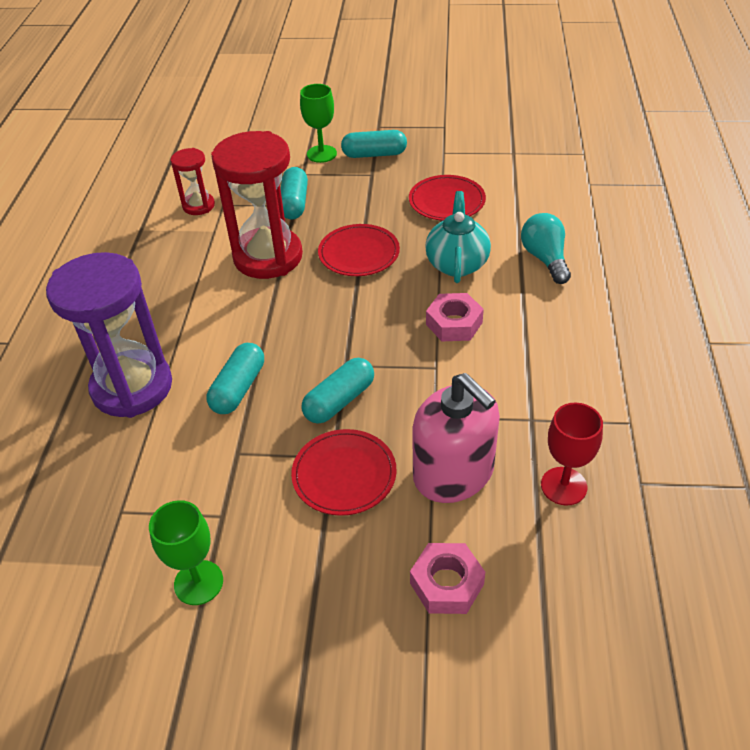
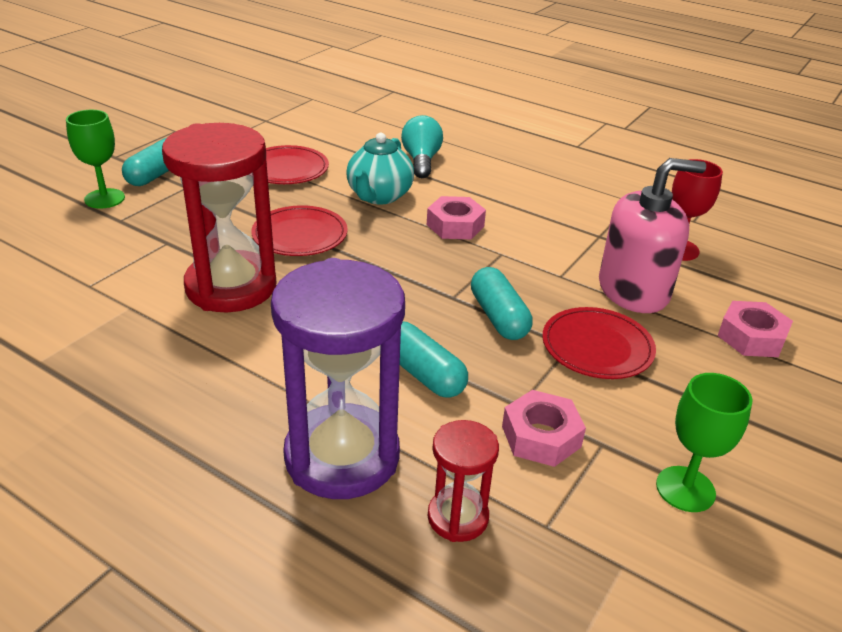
camera: 65 degrees left, 10 degrees down
(198, 206) = (63, 303): red hourglass -> red hourglass (458, 517)
(209, 477) = (541, 436): none -> pink nut
(294, 203) = (163, 241): turquoise capsule -> none
(457, 264) = (379, 196): turquoise teapot -> turquoise teapot turned 105 degrees counterclockwise
(545, 259) = (421, 161): turquoise light bulb -> turquoise light bulb turned 75 degrees clockwise

